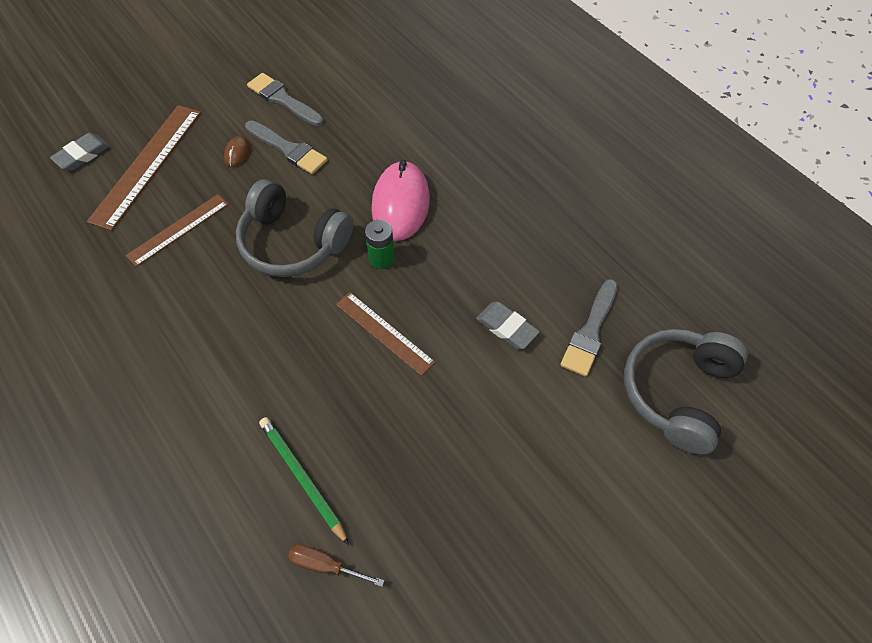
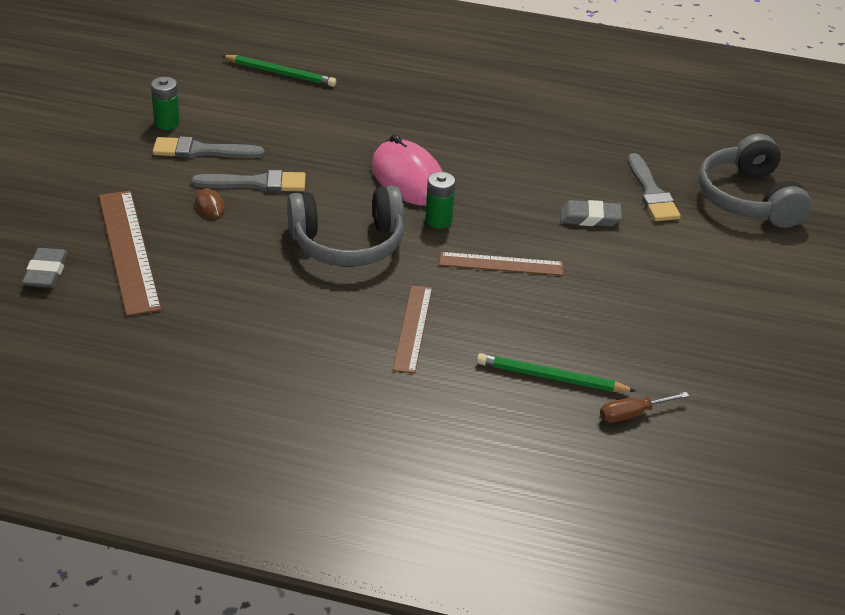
camera: 40 degrees left, 20 degrees down
(178, 229) = (227, 281): brown ruler -> brown ruler (413, 328)
(286, 62) = (167, 123): none -> green battery
(410, 53) = (280, 73): none -> green pencil

